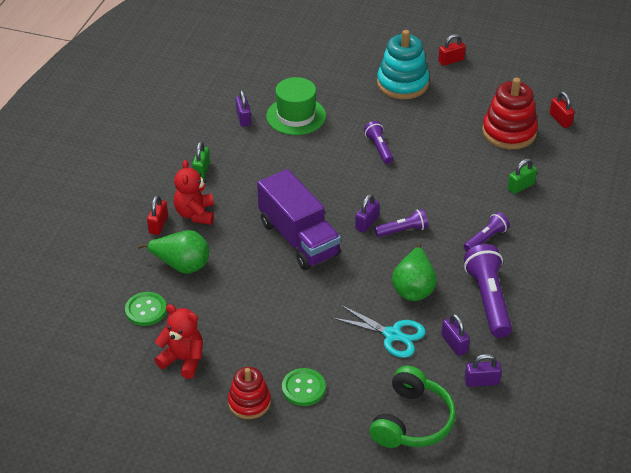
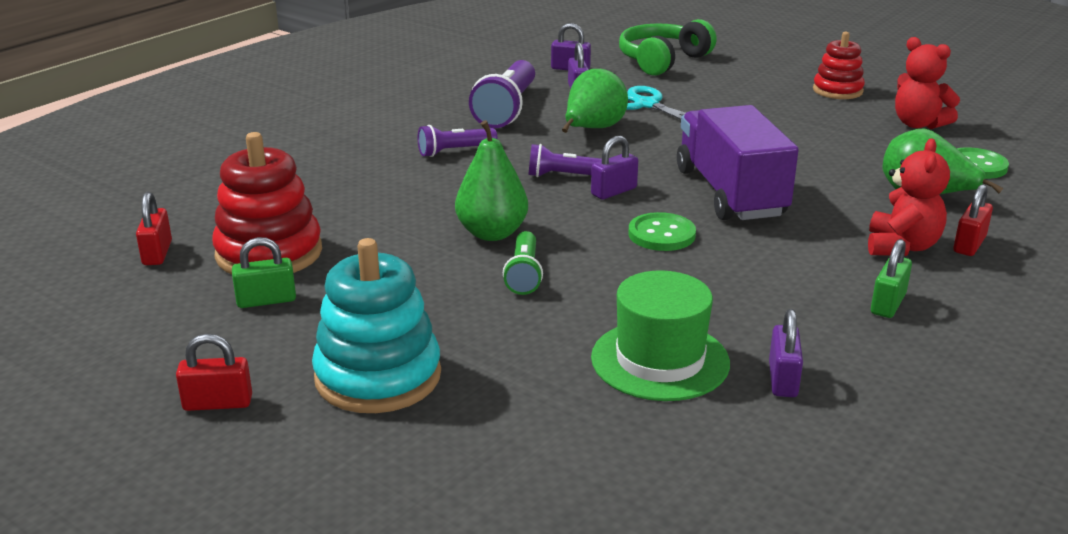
camera: 160 degrees left, 15 degrees down
(303, 388) = (771, 90): green button -> green button (661, 234)
(379, 148) = (524, 274): purple flashlight -> green flashlight
(412, 172) = (492, 233): none -> green pear
(521, 186) = (341, 189): green padlock -> green padlock (266, 300)

